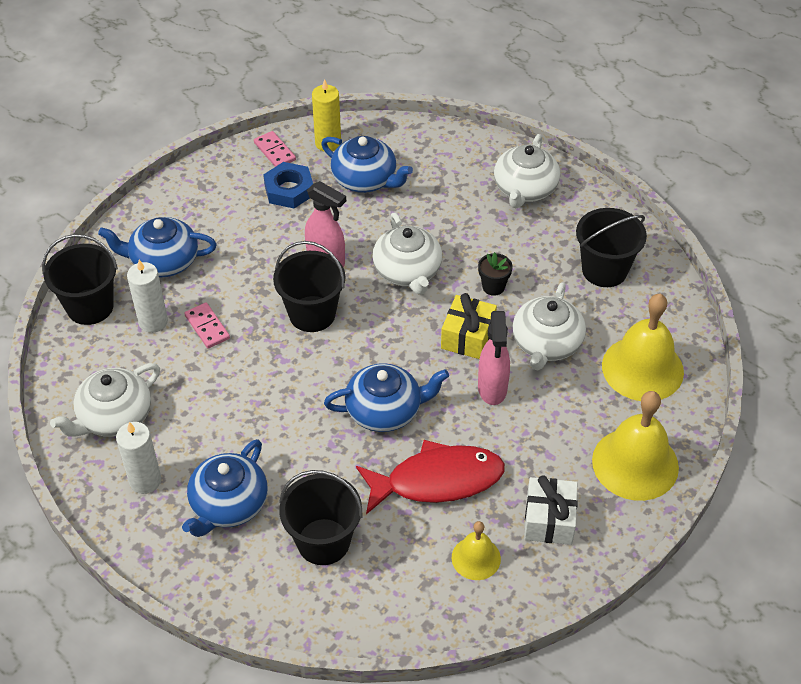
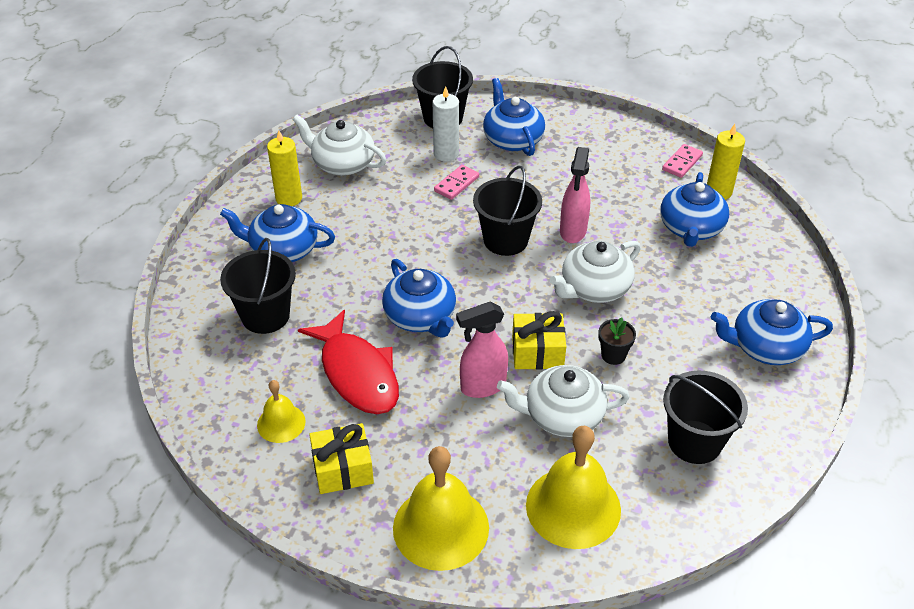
camera: 70 degrees right, 5 degrees down
(145, 480) = (289, 198): white candle -> yellow candle
(289, 190) = (641, 185): blue nut -> none
(525, 189) = (765, 347): white teapot -> blue teapot
(549, 520) = (343, 469): white gift -> yellow gift

